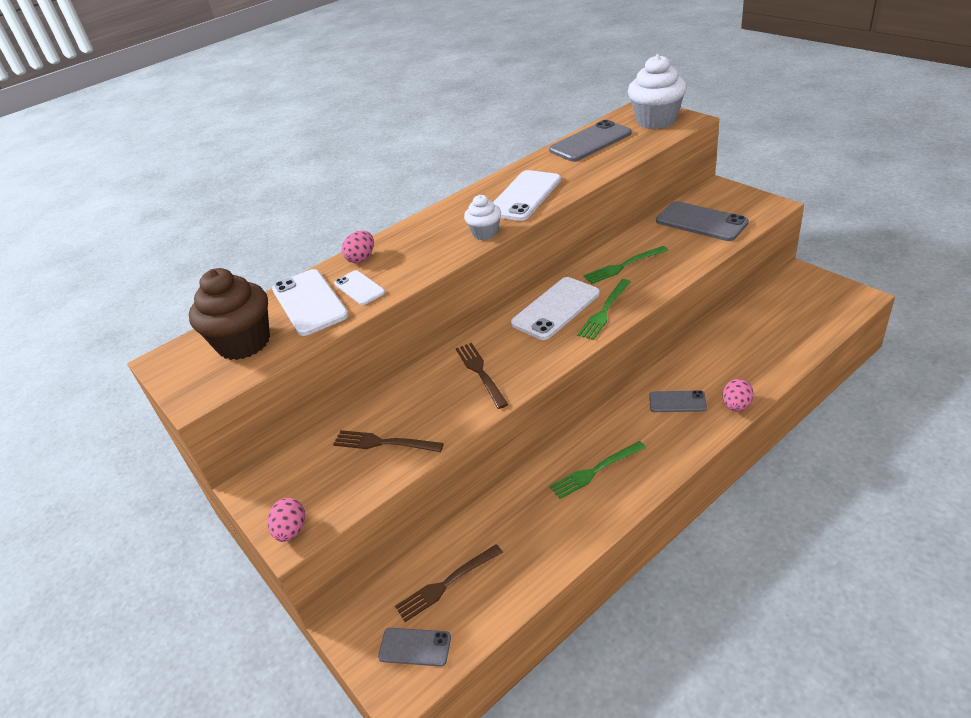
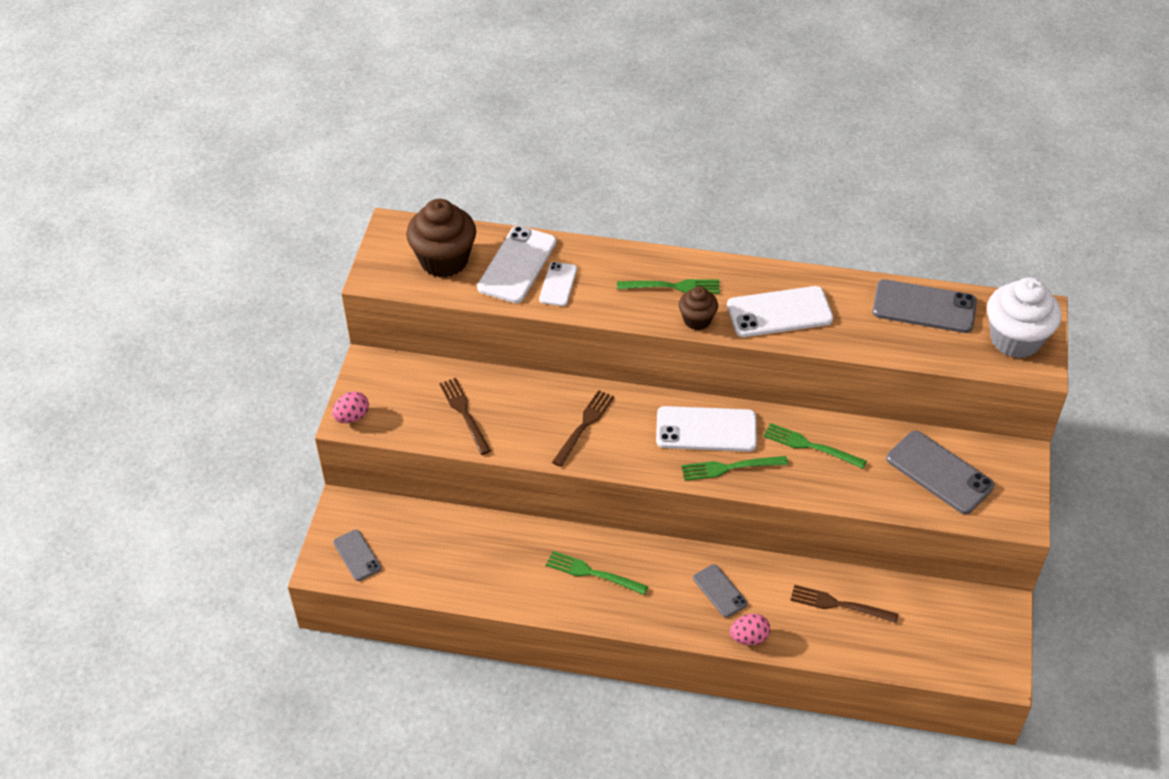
camera: 45 degrees right, 10 degrees up
(361, 258) = (596, 257): pink egg -> none
(439, 233) = (673, 286): none -> green fork
(446, 584) = (416, 541): brown fork -> brown fork (839, 605)
(485, 233) = (697, 320): white cupcake -> brown cupcake
(701, 222) = (939, 472): grey phone -> grey phone turned 45 degrees counterclockwise

